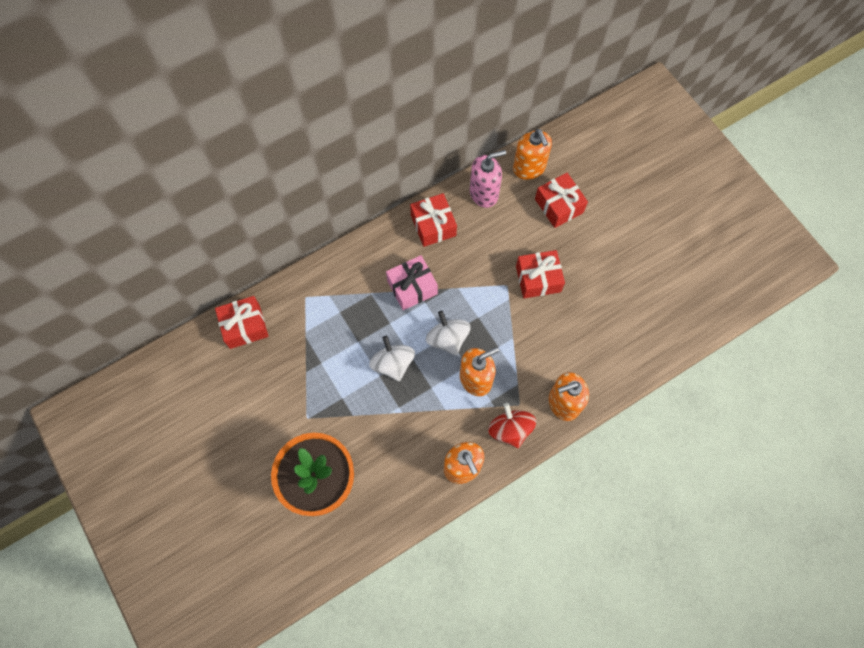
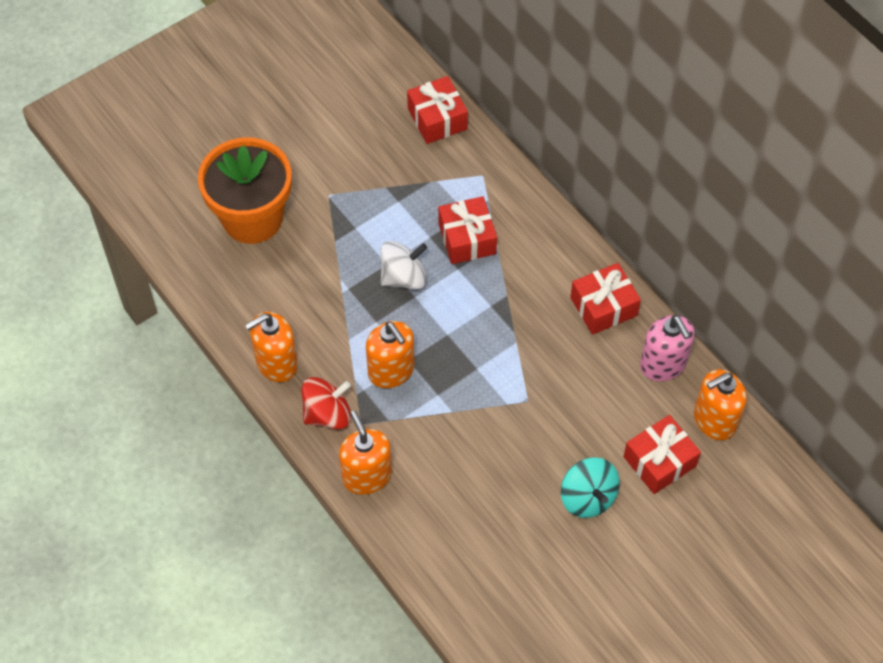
camera: 85 degrees right, 10 degrees down
(412, 287) = (510, 289): pink gift -> none
(447, 339) = (443, 335): white spinning top -> none
(538, 279) = (541, 438): red gift -> red gift (467, 238)
(584, 254) = (588, 497): none -> turquoise spinning top

